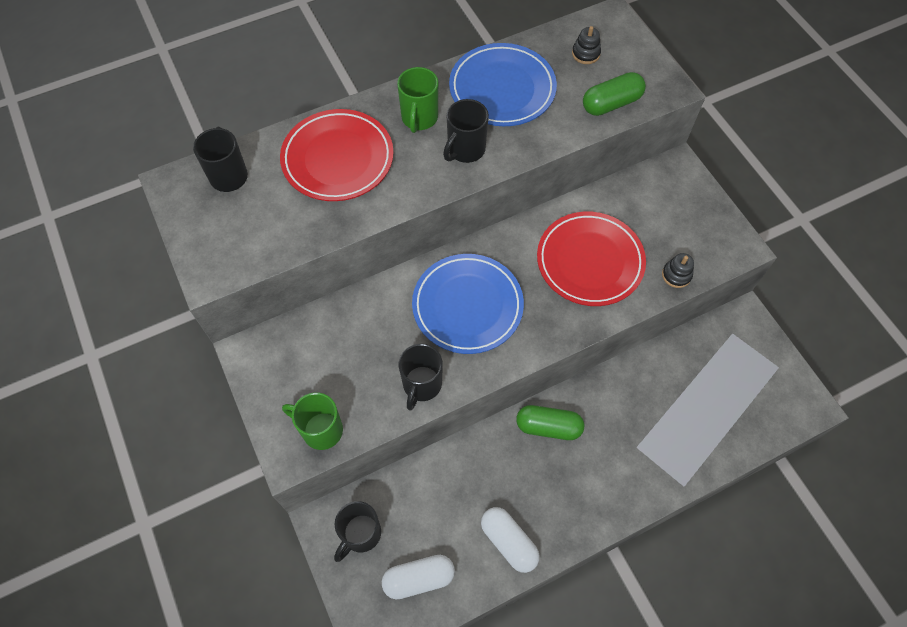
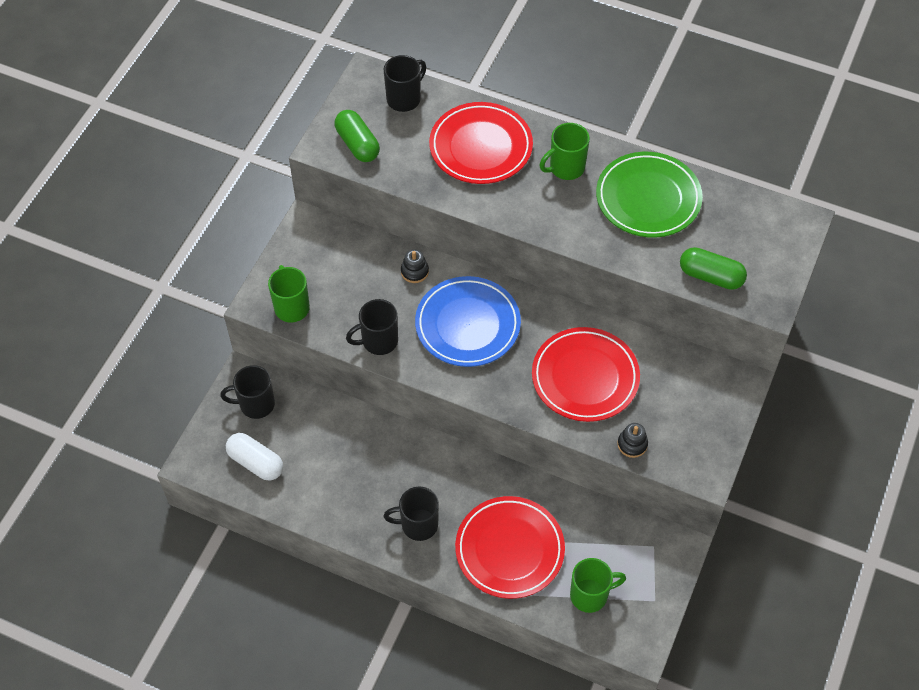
camera: 50 degrees right, 5 degrees down
(465, 150) = (567, 214): black mug -> black mug (418, 525)
(502, 89) = (648, 198): blue plate -> green plate
(509, 542) = (331, 501): white capsule -> none
(548, 427) = (444, 466): green capsule -> green capsule (357, 144)
(585, 54) = (743, 228): black stacking toy -> black stacking toy (414, 271)
(661, 435) = (509, 549): none -> red plate
(743, 407) = (590, 595): none -> green mug

